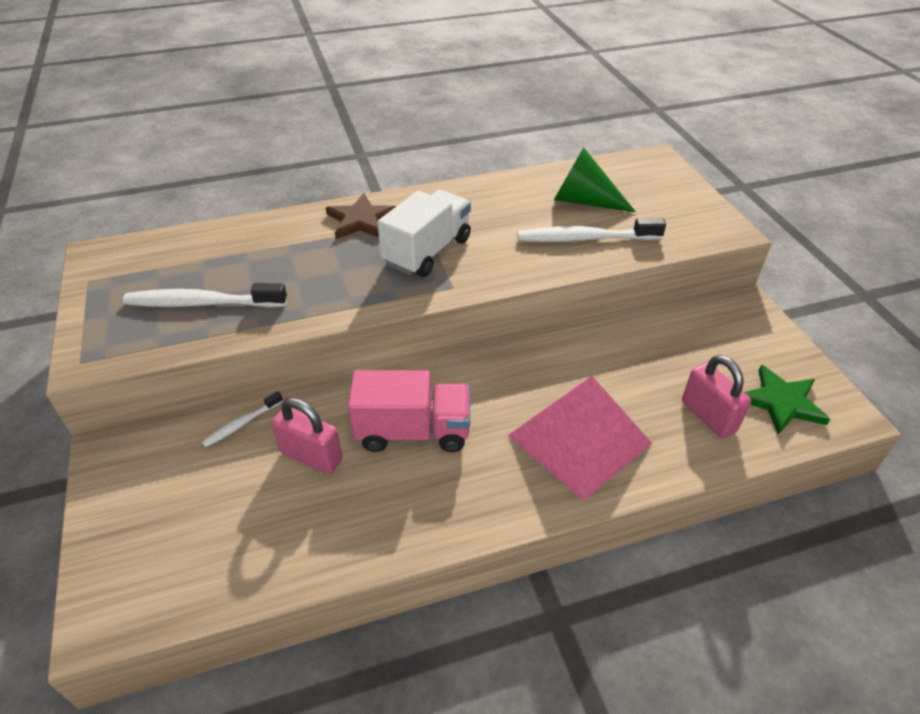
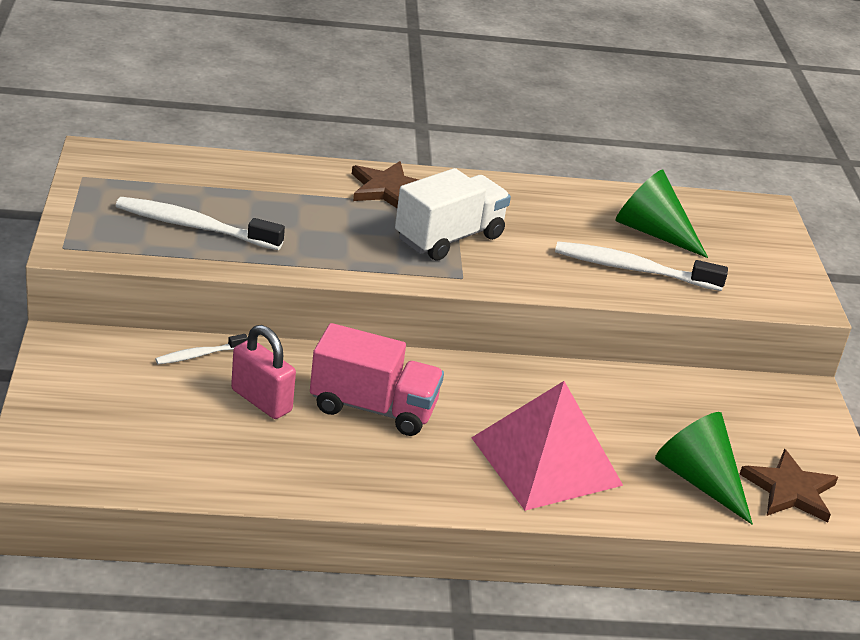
camera: 10 degrees right, 10 degrees down
(708, 416) = (699, 480): pink padlock -> green cone
(781, 402) = (789, 490): green star -> brown star

